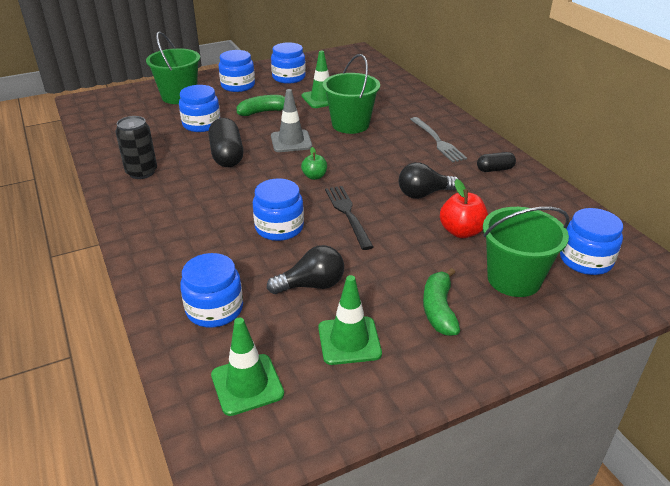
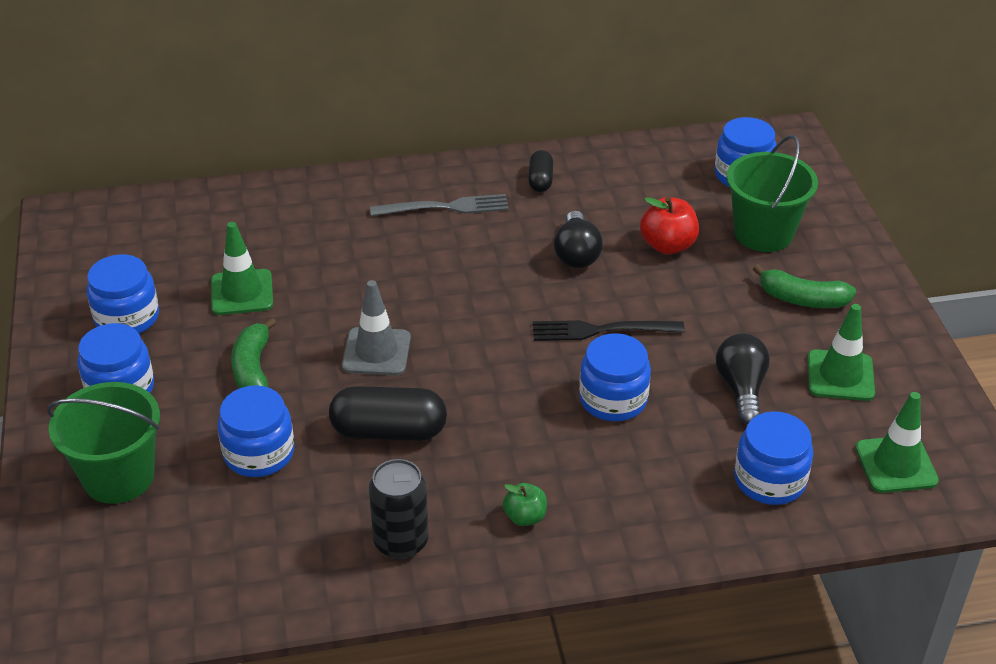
camera: 75 degrees left, 5 degrees up
(314, 176) = (494, 344): green apple -> green apple (525, 517)
(350, 124) = (352, 279): green bucket -> none

